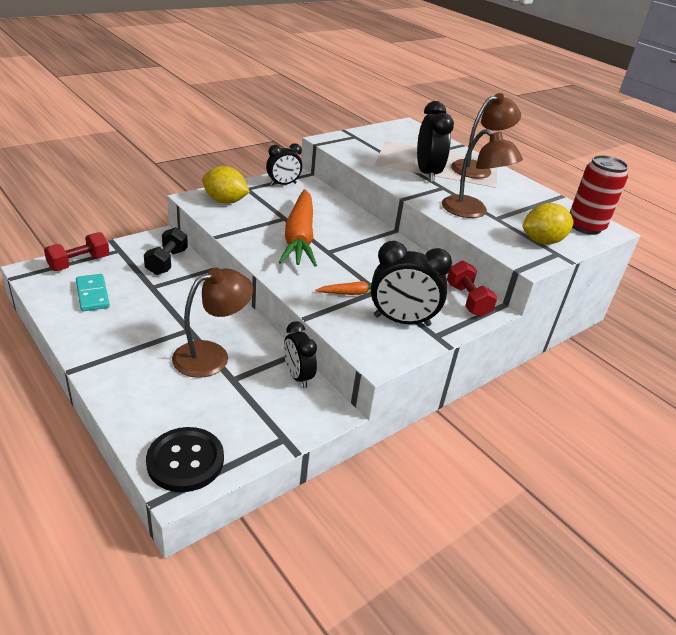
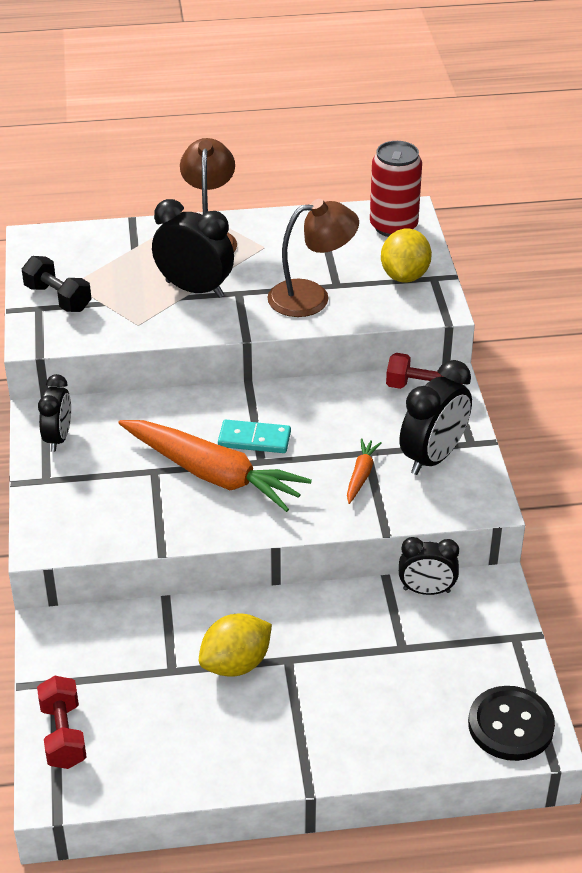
camera: 55 degrees left, 5 degrees up
(92, 294) = (155, 737): turquoise domino -> turquoise domino (254, 439)
(167, 262) = (120, 638): black dumbbell -> black dumbbell (58, 298)
(212, 355) = (350, 653): brown lamp -> none
(225, 201) = (70, 515): yellow lemon -> yellow lemon (236, 664)

